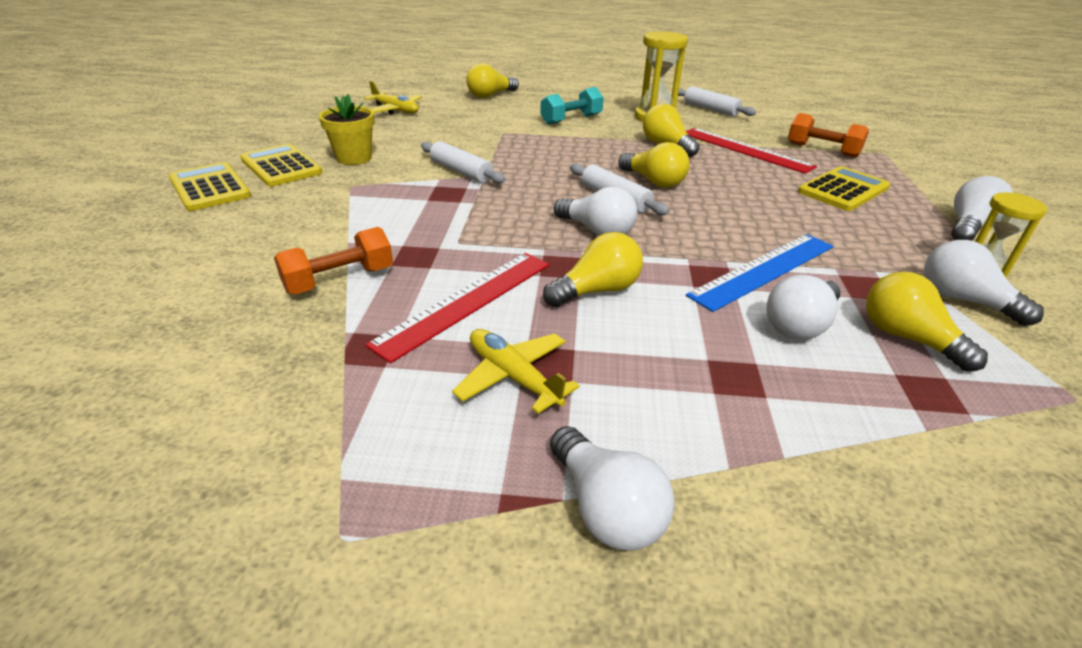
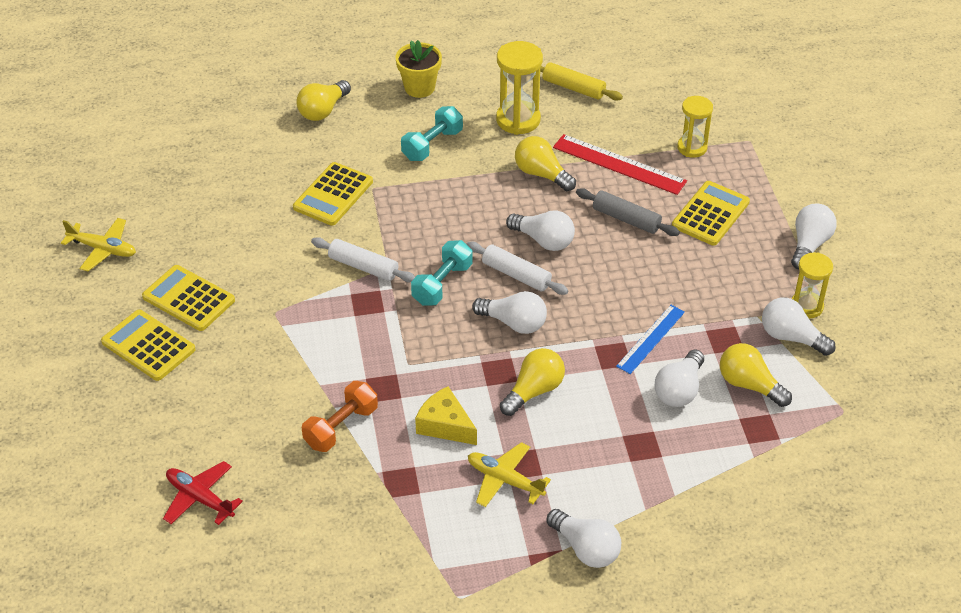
camera: 15 degrees left, 10 degrees up
(109, 313) = (200, 498): none -> red plane
(354, 158) = (249, 269): yellow flower pot -> yellow flower pot (419, 88)
(395, 110) = (235, 168): yellow plane -> yellow plane (103, 249)
(466, 131) = (333, 195): none -> yellow calculator
(466, 302) = (445, 425): red ruler -> yellow cheese
(533, 193) = (442, 284): none -> turquoise dumbbell
(654, 181) = (544, 240): yellow light bulb -> white light bulb
(710, 109) = (573, 88): white rolling pin -> yellow rolling pin
(747, 181) = (626, 219): none -> grey rolling pin
(763, 270) = (650, 339): blue ruler -> blue ruler, size x0.66
(822, 150) = (692, 148): orange dumbbell -> yellow hourglass

